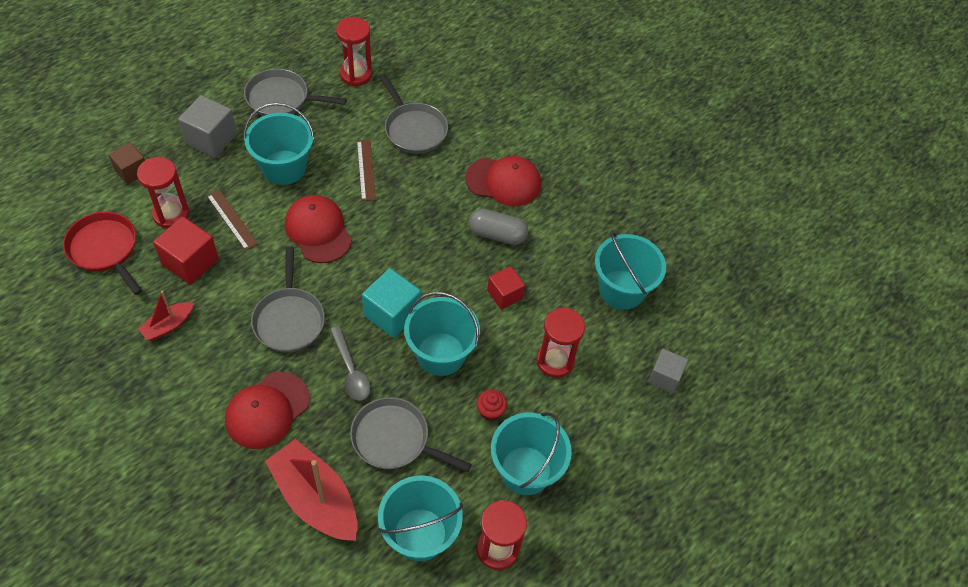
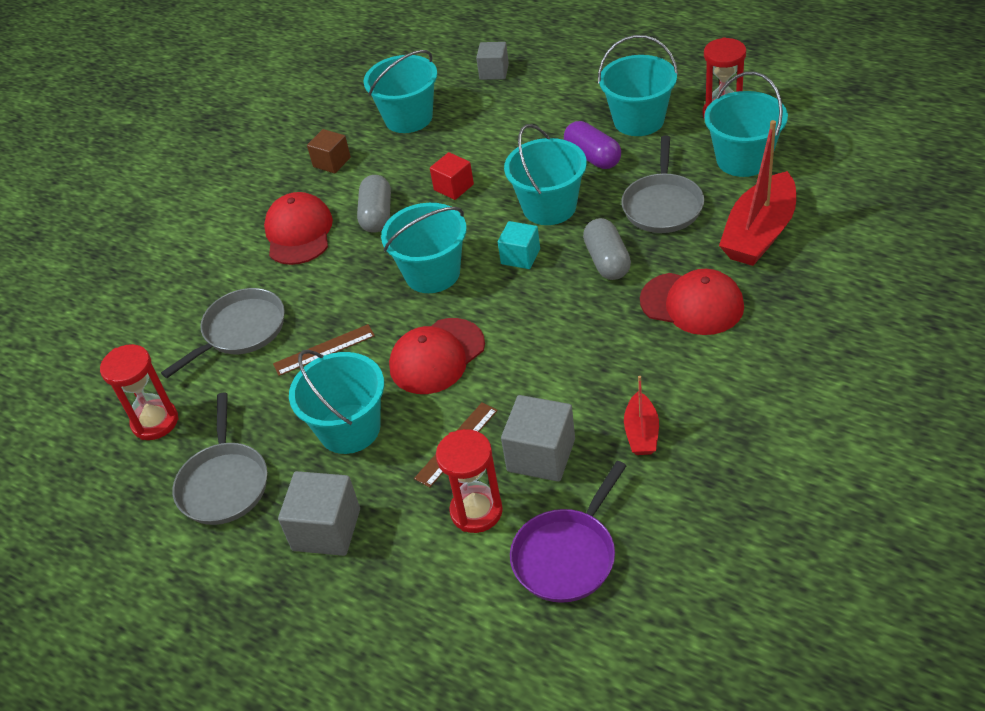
camera: 95 degrees left, 10 degrees down
(105, 249) = (567, 555): red pan -> purple pan
(132, 171) = (421, 595): brown cube -> brown cube (332, 162)
(168, 326) = (641, 433): red boat -> red boat turned 60 degrees clockwise
(190, 262) = (541, 455): red cube -> grey cube
(289, 319) = (572, 332): grey pan -> none
(351, 371) = (607, 261): grey spoon -> grey capsule
(392, 314) = (520, 256): turquoise cube -> turquoise cube, size x0.65
(407, 251) = (432, 273): none -> turquoise bucket
(490, 411) = (593, 157): red cupcake -> purple capsule
(555, 361) = (514, 135): red hourglass -> none

